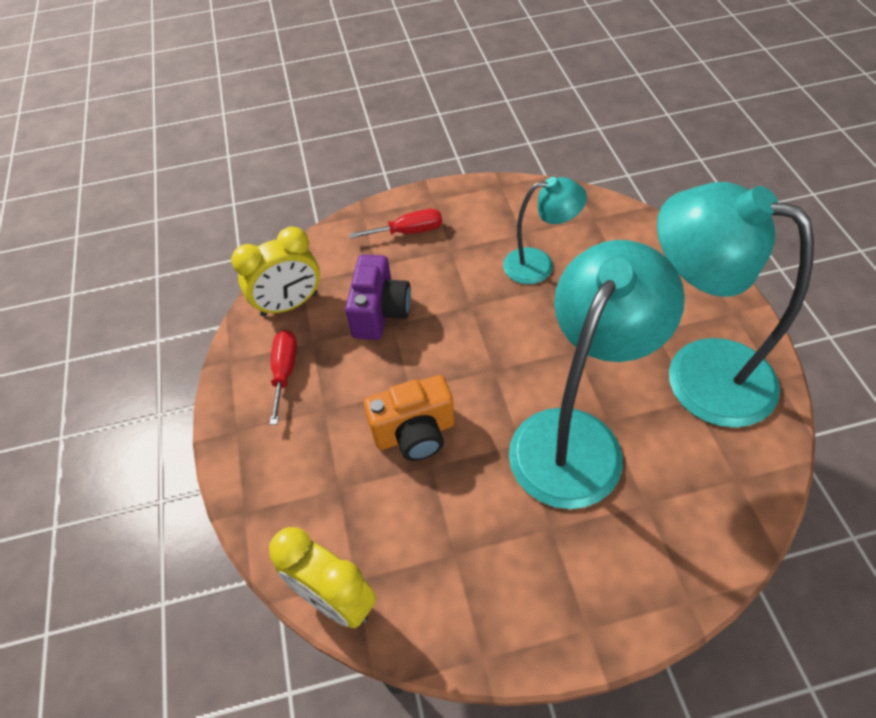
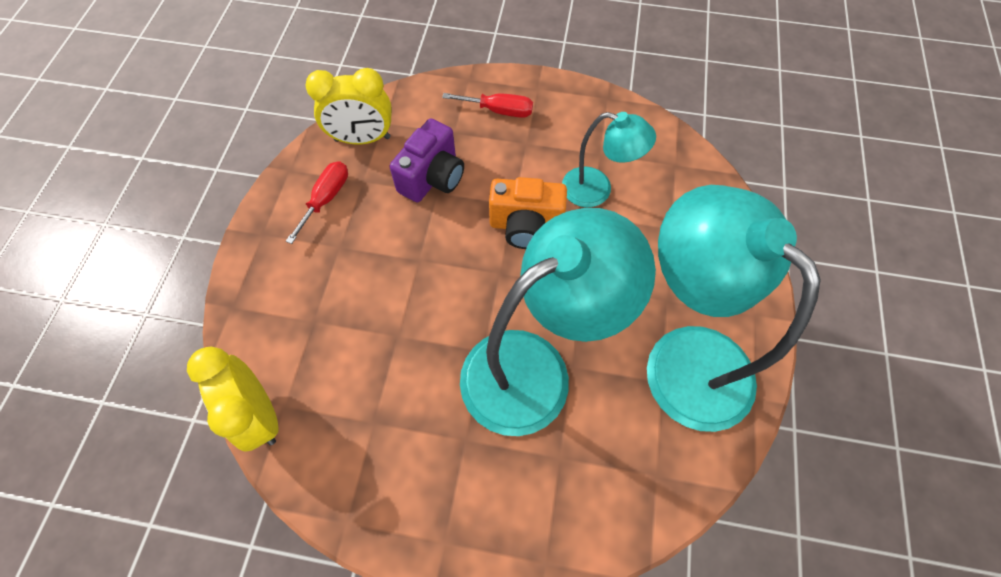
camera: 20 degrees right, 10 degrees up
(415, 433) = (400, 301): orange camera -> orange camera (525, 226)

